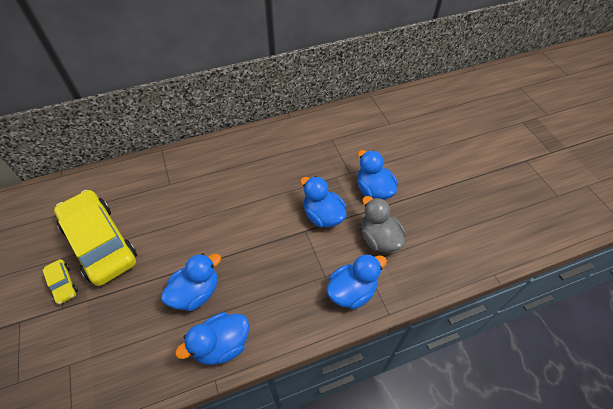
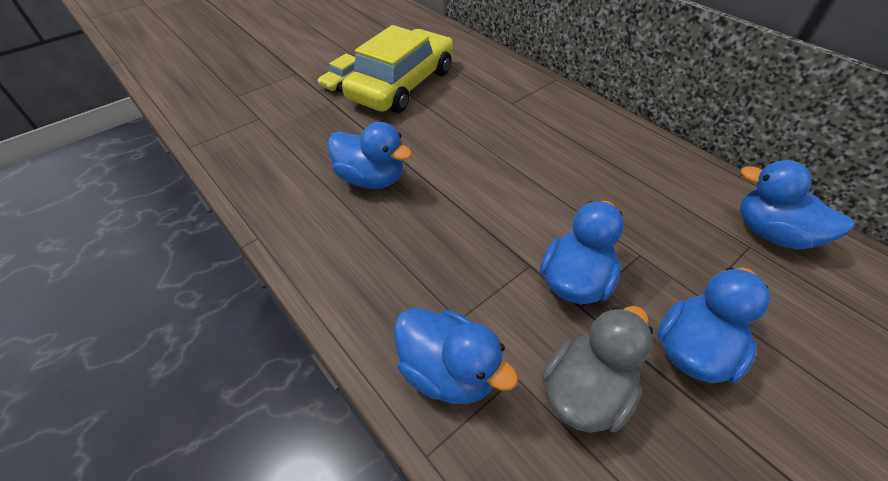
camera: 70 degrees right, 5 degrees down
(222, 345) = (306, 228): blue duck -> blue duck (771, 233)

